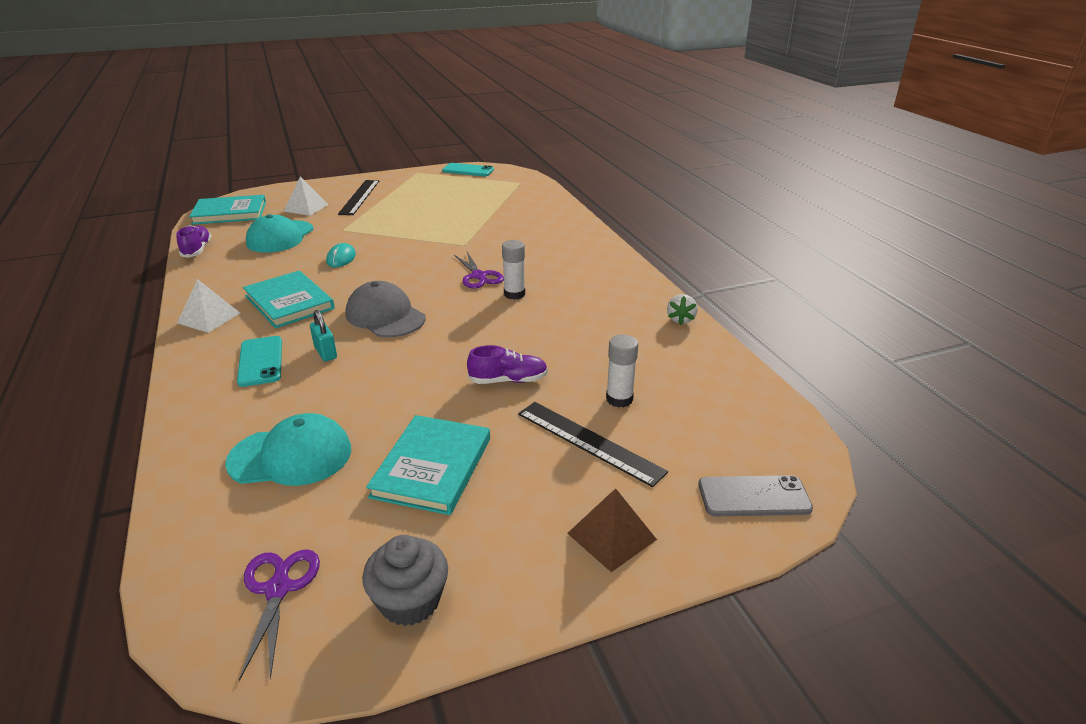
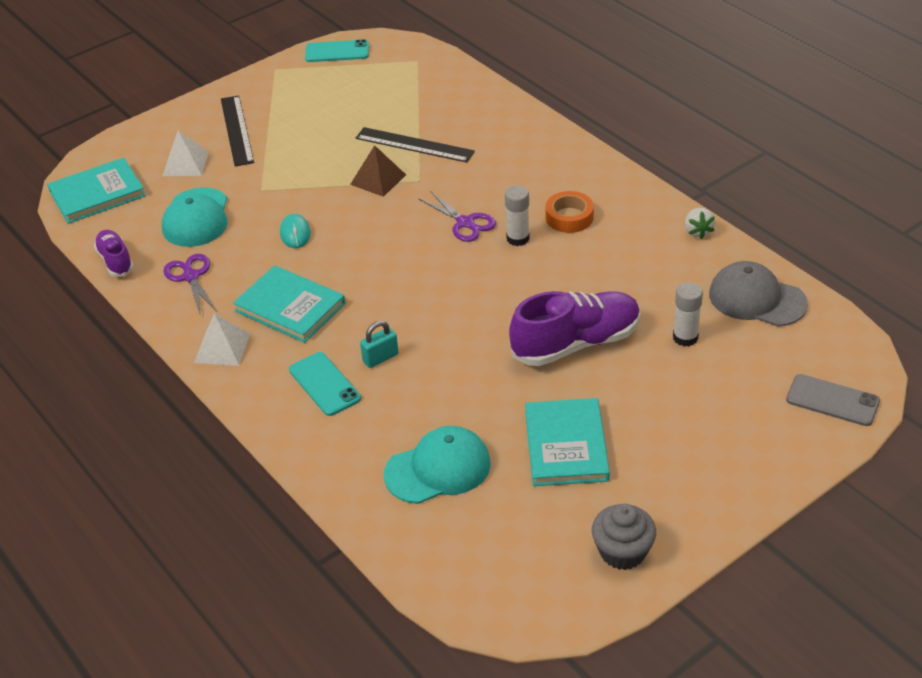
camera: 15 degrees left, 10 degrees up
(278, 589) = (519, 572): purple scissors -> purple scissors (191, 277)
(325, 352) = (380, 358): turquoise padlock -> turquoise padlock turned 75 degrees counterclockwise
(385, 316) = (405, 299): grey cap -> grey cap (756, 299)
(508, 380) = (576, 343): purple shoe -> purple shoe, size x1.84
(569, 288) = (569, 217): none -> orange tape
(589, 442) = (681, 387): black ruler -> black ruler (414, 145)
(611, 536) = (741, 462): brown pyramid -> brown pyramid (378, 179)
(754, 496) = (832, 400): grey phone -> grey phone turned 45 degrees clockwise

